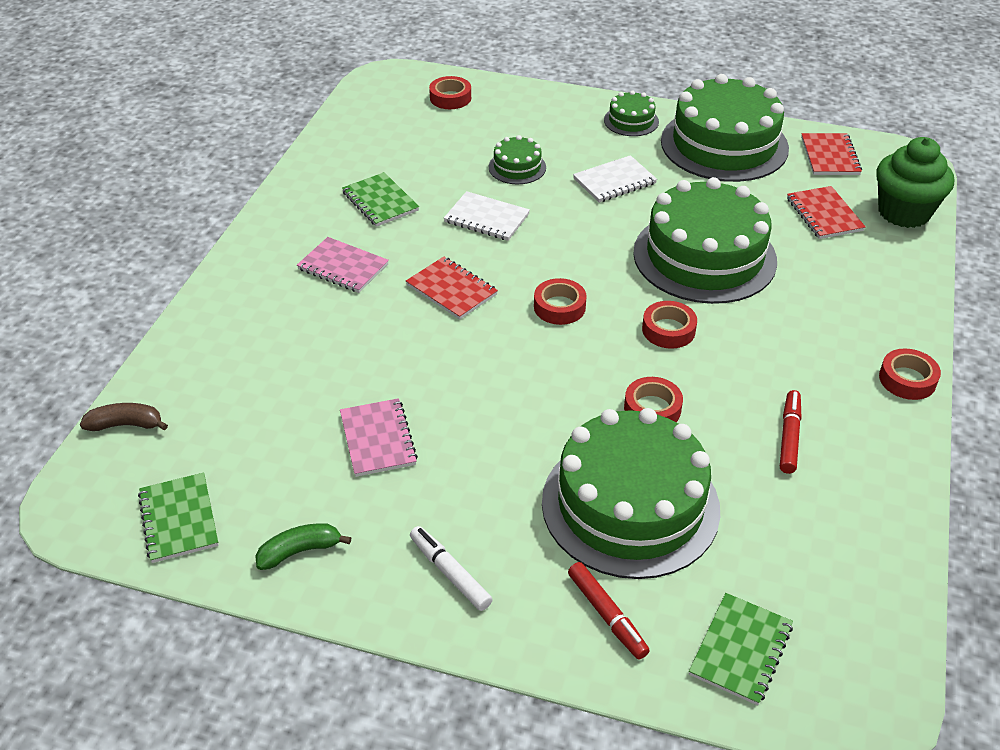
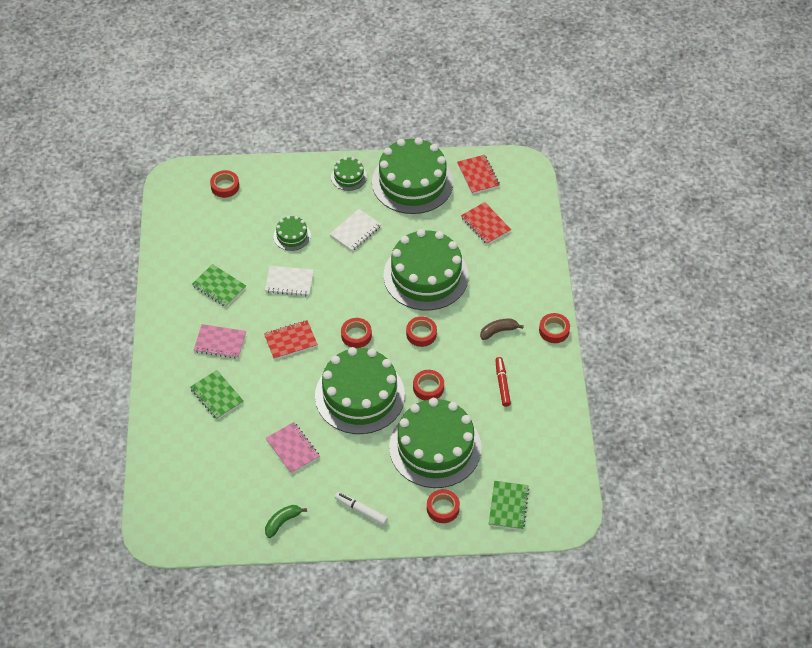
camera: 20 degrees left, 10 degrees up
(126, 425) = (152, 481): brown banana -> brown banana (498, 331)
(179, 519) = (212, 524): green notebook -> green notebook (217, 396)
(451, 290) = (290, 341): red notebook -> red notebook turned 45 degrees counterclockwise
(528, 390) = (360, 395): none -> green cake
(607, 615) = (443, 508): red marker -> red tape
(903, 212) = (530, 210): green cupcake -> none

